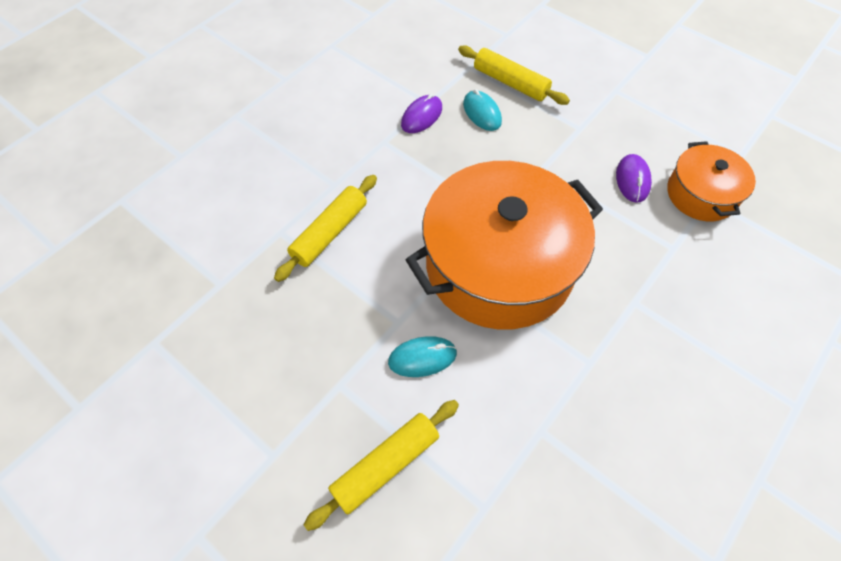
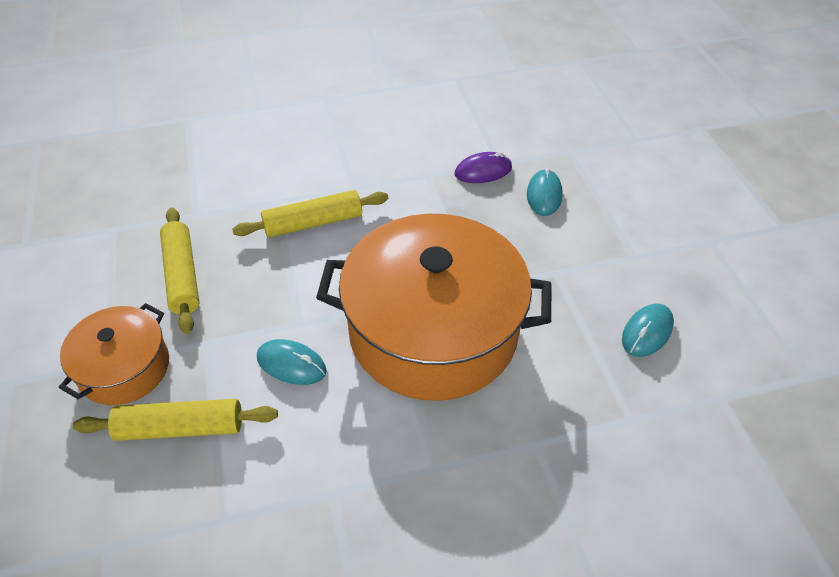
camera: 35 degrees right, 10 degrees down
(510, 83) = (598, 182): yellow rolling pin -> yellow rolling pin (182, 275)
(632, 180) = (647, 332): purple mouse -> turquoise mouse
(701, 194) = (716, 388): orange pot -> orange pot (124, 368)

